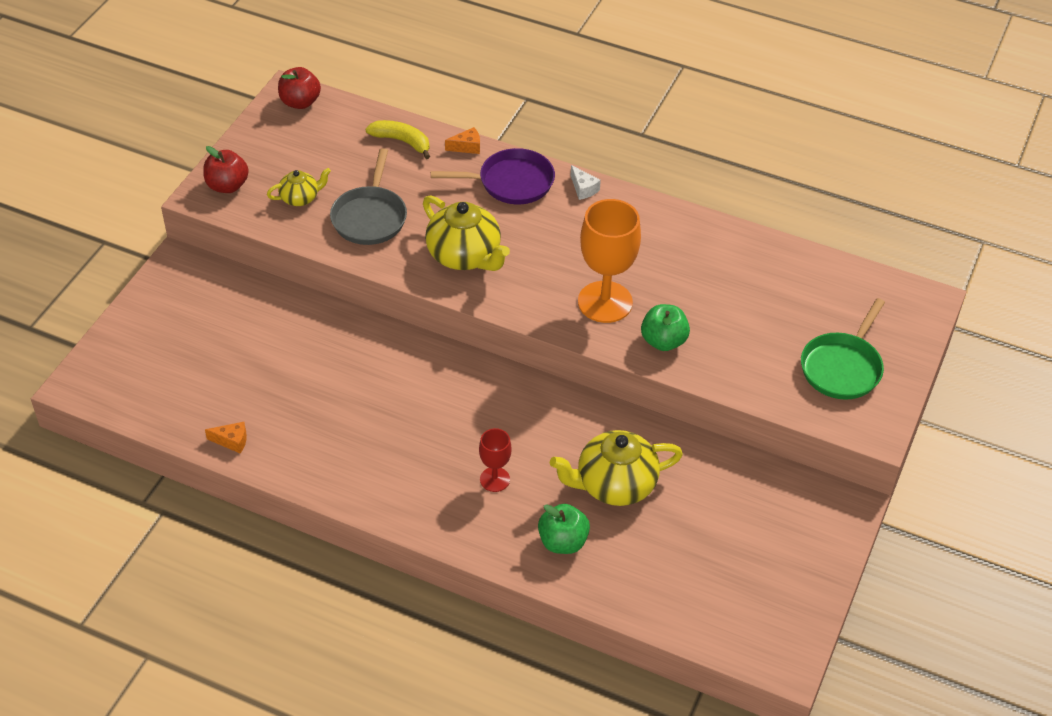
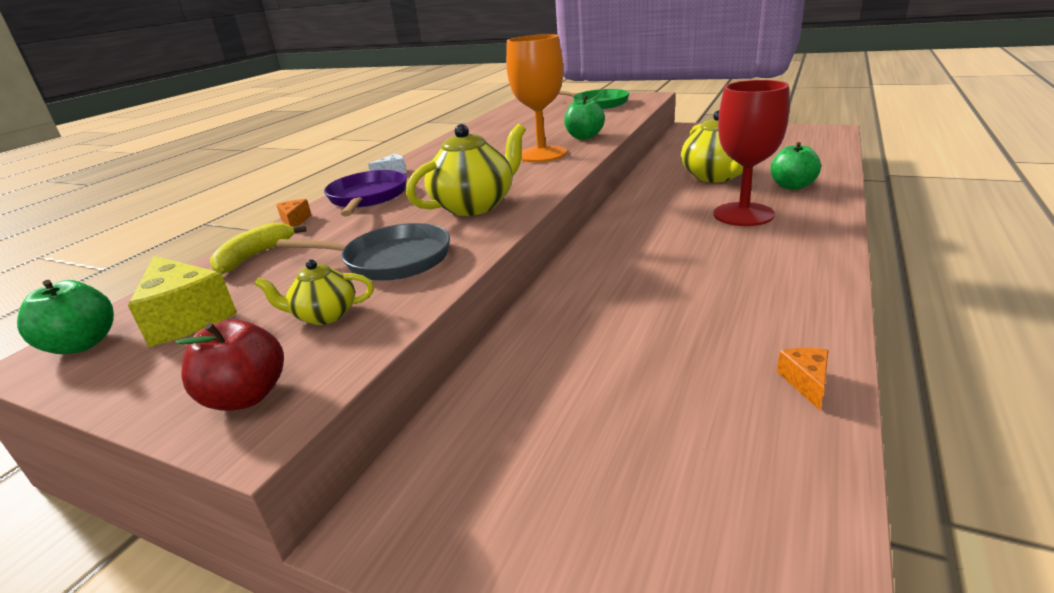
camera: 85 degrees left, 20 degrees down
(300, 102) = (82, 344): red apple -> green apple
(300, 198) = (324, 315): yellow teapot -> yellow teapot turned 75 degrees counterclockwise
(318, 136) = (186, 317): none -> yellow cheese
(494, 479) = (743, 214): red goblet -> red goblet, size x1.92

